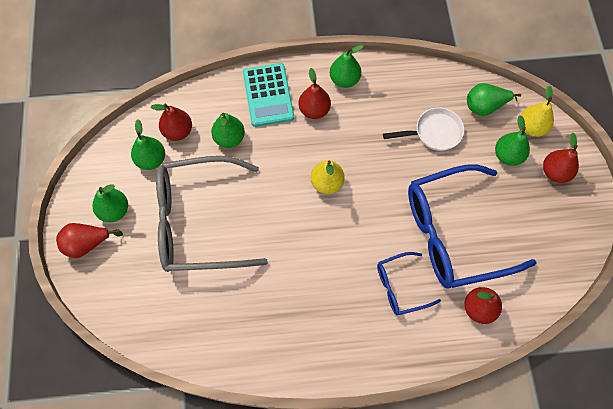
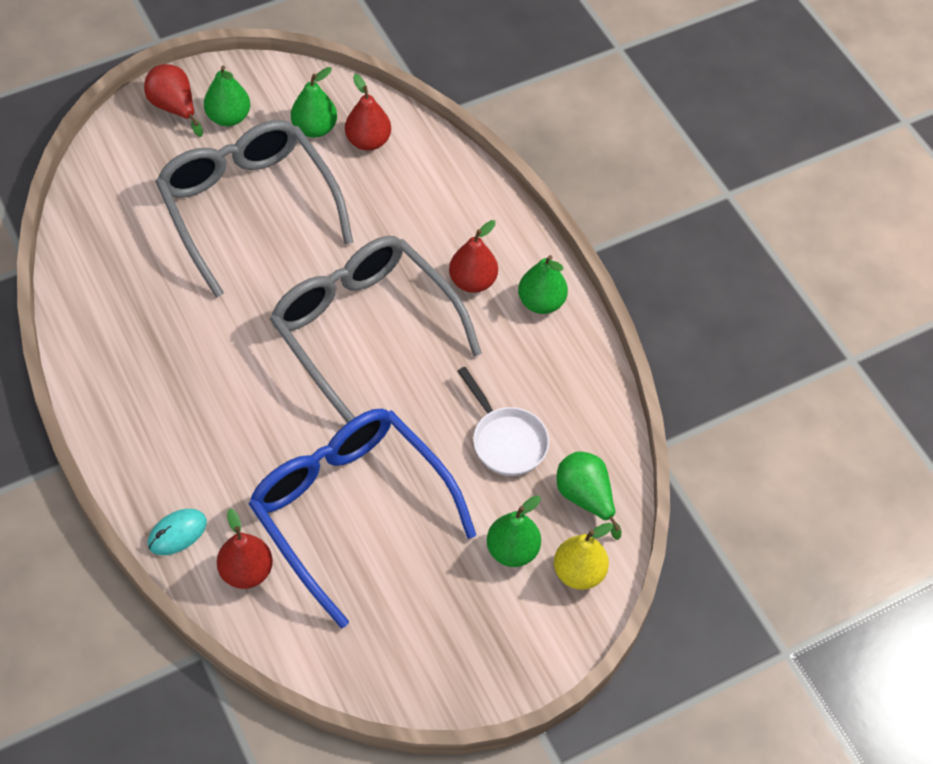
camera: 65 degrees right, 10 degrees down
(229, 138) = (383, 199): green pear -> none
(268, 95) = (471, 220): turquoise calculator -> none
(327, 183) = (364, 331): yellow pear -> grey glasses
(400, 287) = (243, 464): blue glasses -> none
(439, 343) = (177, 533): none -> turquoise mouse
(555, 172) = (513, 625): red pear -> none

